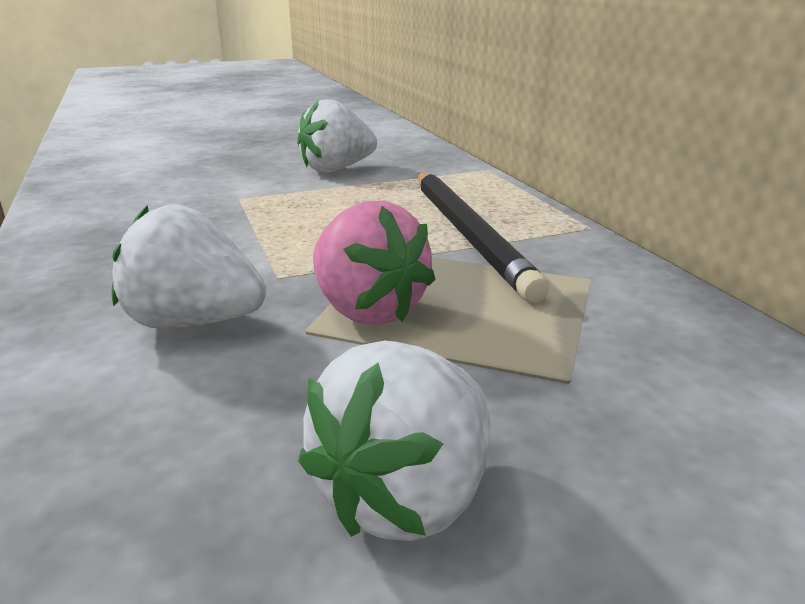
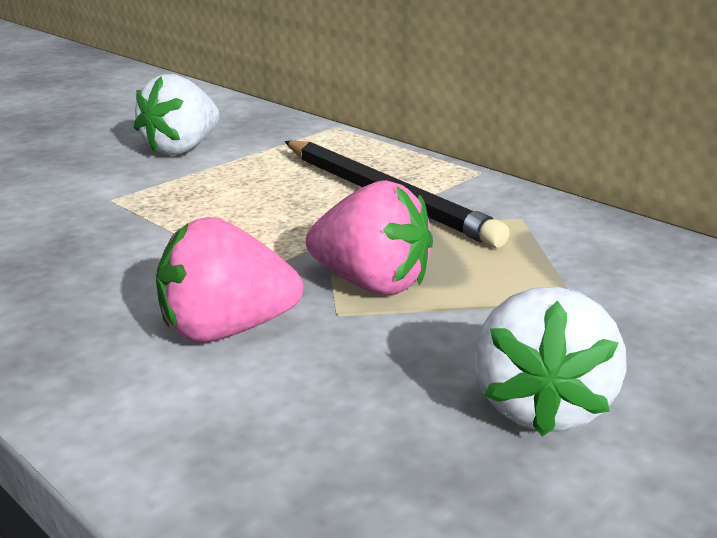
camera: 25 degrees left, 0 degrees up
(194, 322) = (226, 330): white strawberry -> pink strawberry

